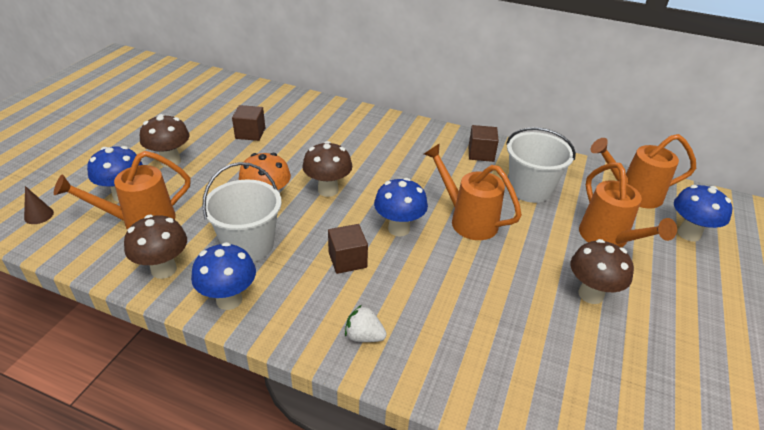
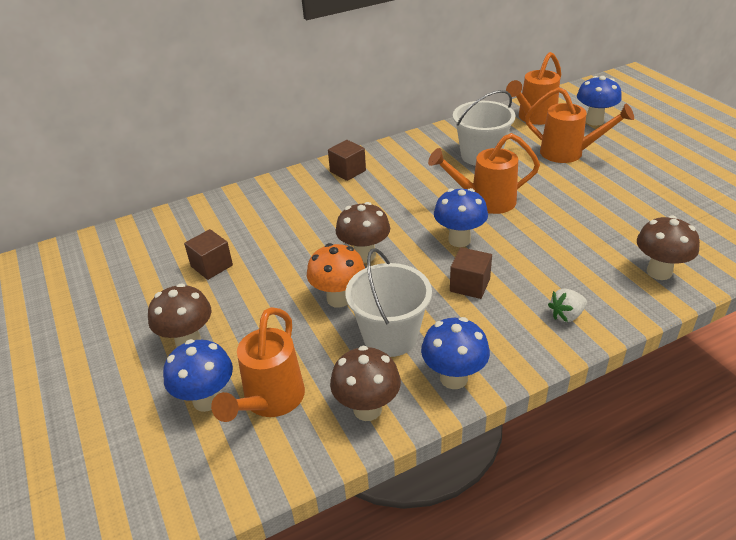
camera: 45 degrees left, 0 degrees up
(39, 215) = (159, 488): brown cone -> none
(481, 153) = (411, 154): brown cube -> brown cube (348, 171)
(590, 294) = (614, 190): brown mushroom -> brown mushroom (659, 272)

